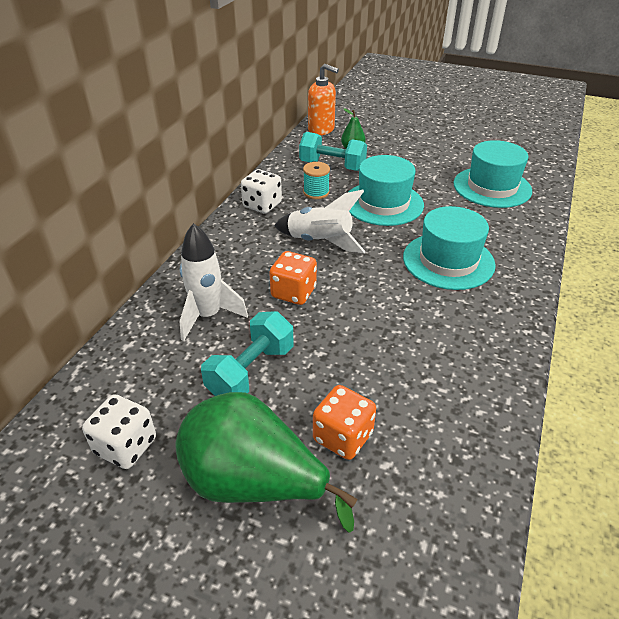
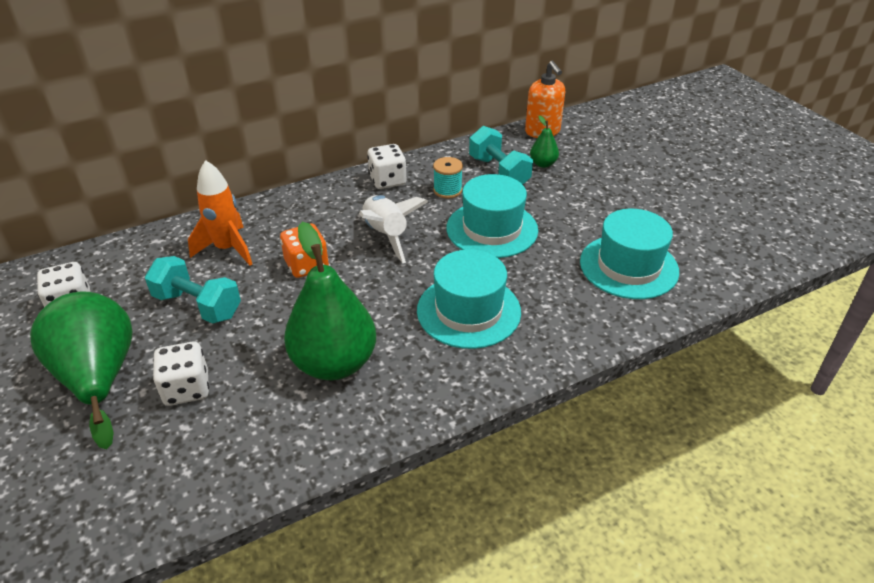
camera: 40 degrees right, 0 degrees up
(208, 316) = (227, 249): white rocket -> orange rocket
(251, 371) = (198, 305): turquoise dumbbell -> turquoise dumbbell turned 45 degrees clockwise
(343, 437) = (187, 388): orange dice -> white dice
(419, 345) = (334, 363): none -> green pear

